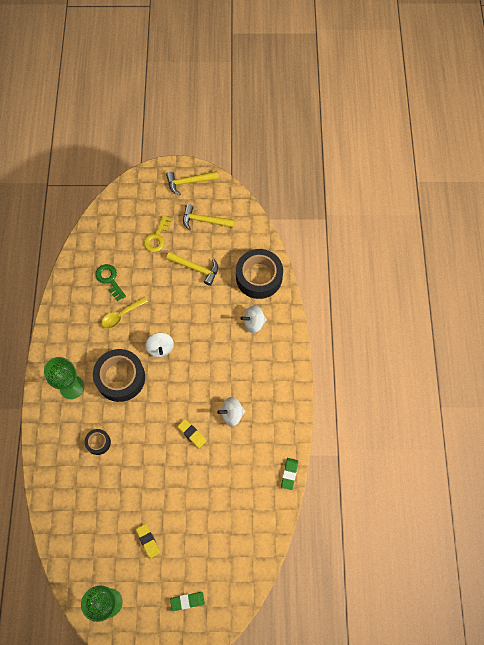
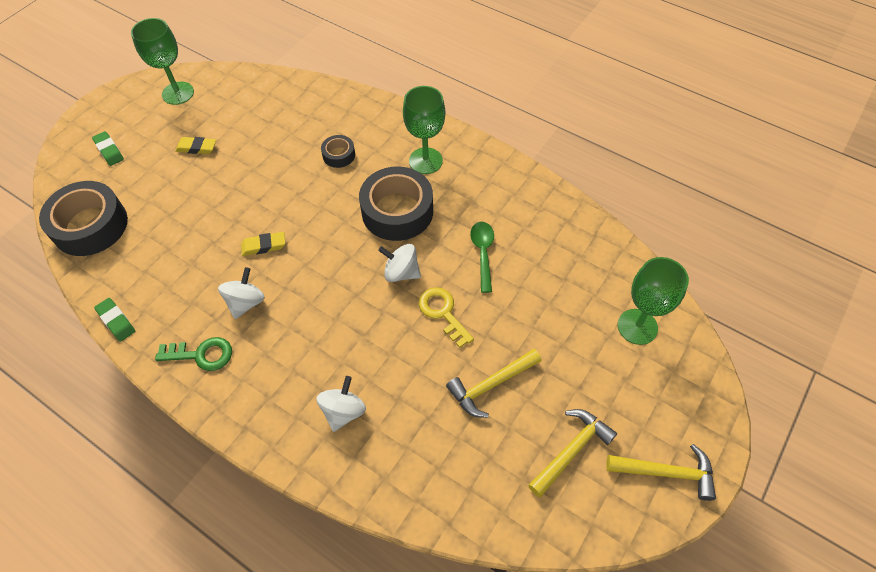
camera: 125 degrees right, 10 degrees down
(109, 280) = (547, 266): green key -> green key (201, 354)
(121, 223) = (637, 326): none -> green goblet
(121, 315) = (483, 253): yellow spoon -> green spoon
(157, 237) = (582, 362): yellow key -> yellow key (443, 313)
(187, 601) = (109, 150): green eraser -> green eraser turned 60 degrees counterclockwise
(189, 182) = (666, 472): yellow hammer -> yellow hammer turned 75 degrees clockwise
(259, 277) = (411, 470): black tape -> black tape (90, 226)

